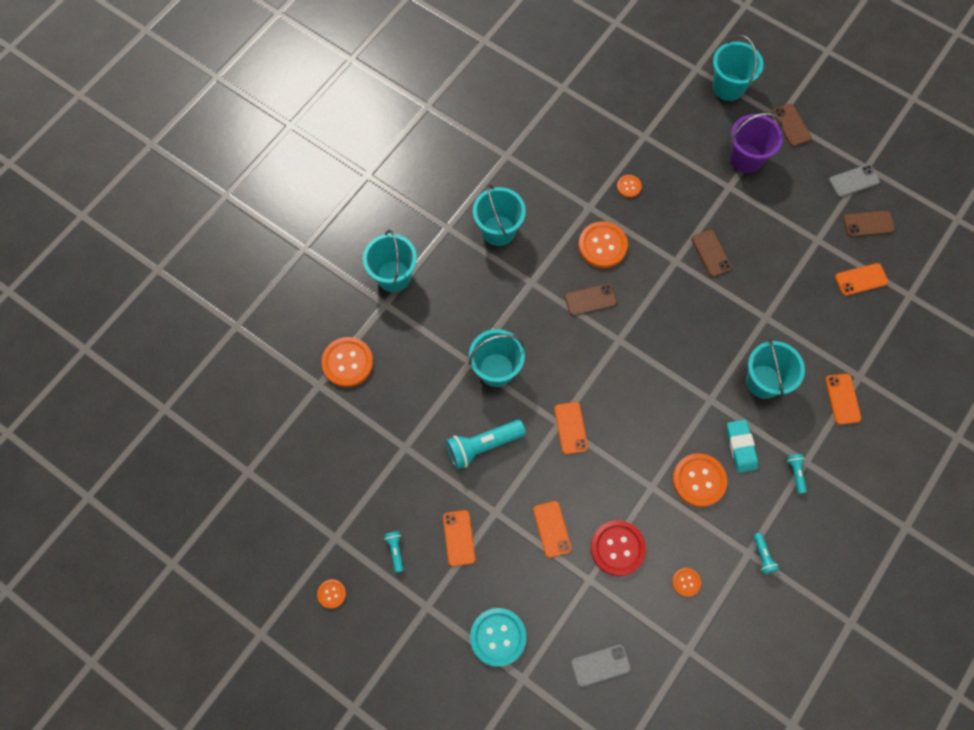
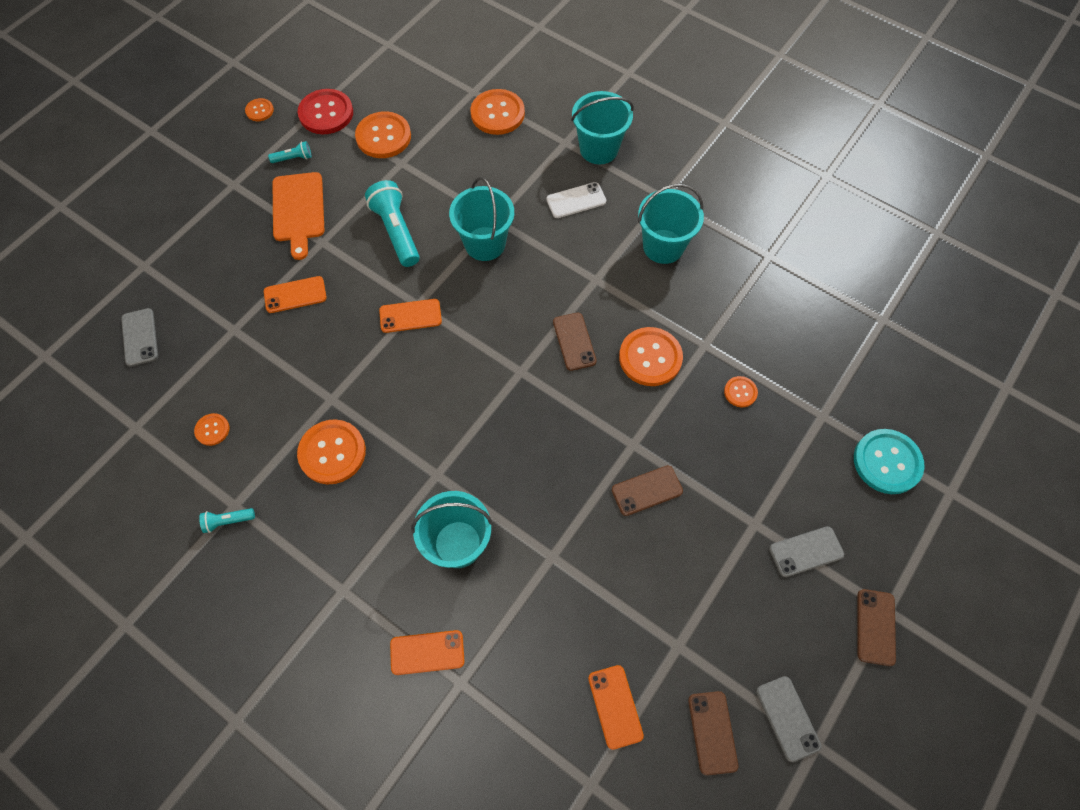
camera: 90 degrees right, 5 degrees down
(371, 466) = (383, 136): none -> orange button
(450, 296) = (576, 200): none -> white phone
(459, 538) = (298, 210): orange phone -> orange cutting board
(498, 637) = (190, 244): turquoise button -> turquoise button (887, 462)
(617, 548) = (263, 359): red button -> red button (326, 113)
(728, 87) = (927, 536): turquoise bucket -> none
(740, 447) = (370, 506): turquoise eraser -> none
(746, 158) = (806, 551): purple bucket -> grey phone
(791, 125) = (875, 627): brown phone -> brown phone turned 60 degrees counterclockwise
(795, 473) = (328, 574): turquoise flashlight -> none

